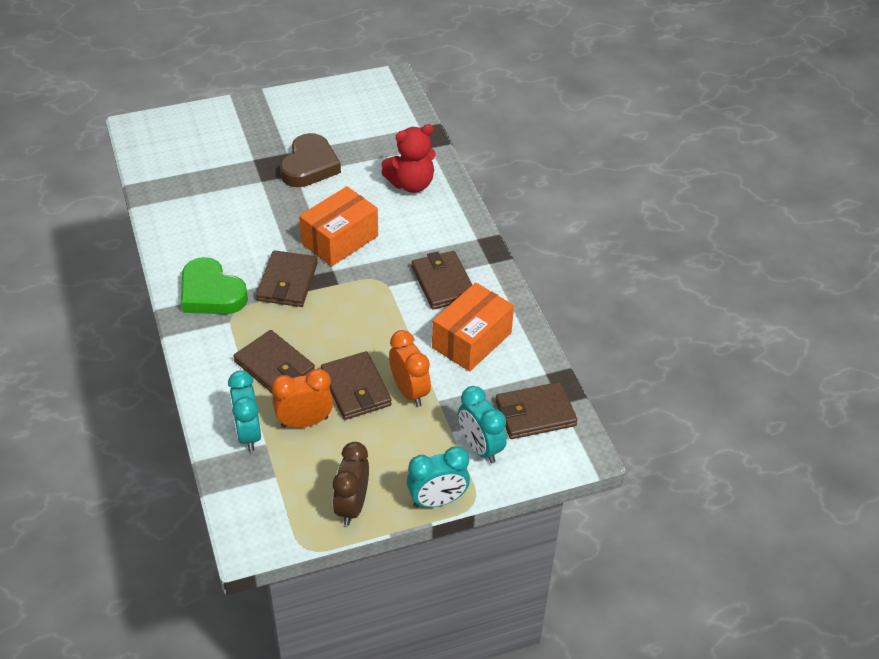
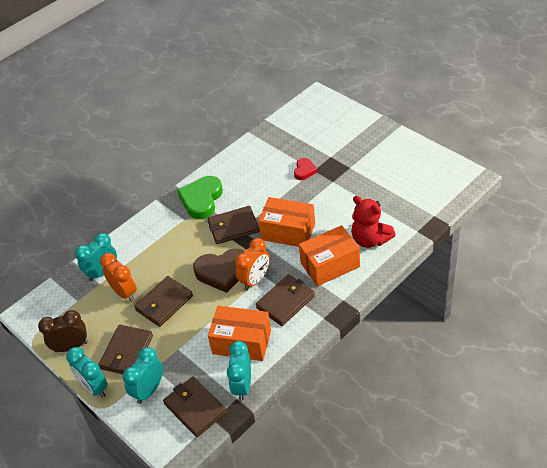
camera: 70 degrees right, 0 degrees up
(255, 188) = (304, 171): none -> red heart
(274, 367) = (160, 257): brown wallet -> brown wallet (126, 352)
(309, 166) = (346, 183): brown heart -> brown heart (222, 272)
(409, 391) = (177, 331): orange clock -> orange clock (255, 280)
(420, 228) = (330, 265): none -> orange box
(532, 362) = (242, 385): none -> turquoise clock

